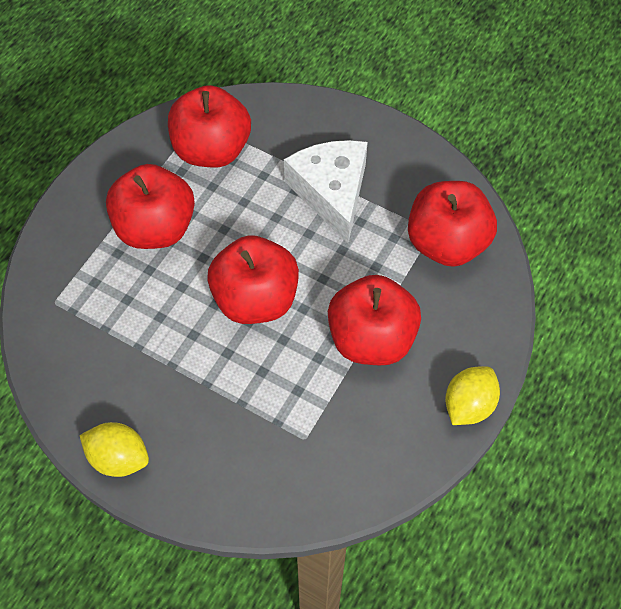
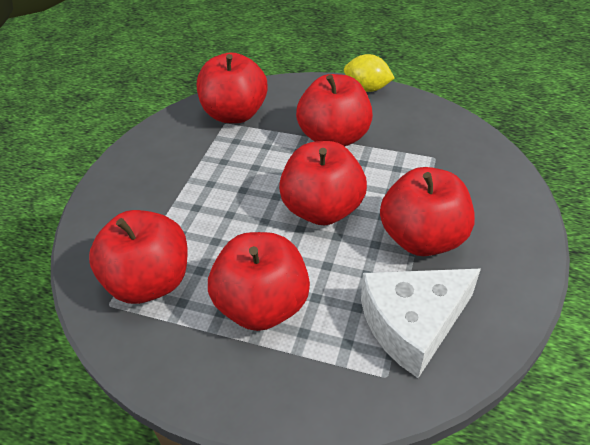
camera: 100 degrees left, 15 degrees down
(119, 458) = (522, 265): yellow lemon -> none
(185, 379) = (422, 238): none -> red apple
(331, 192) = (195, 183): white cheese -> white cheese (412, 324)

